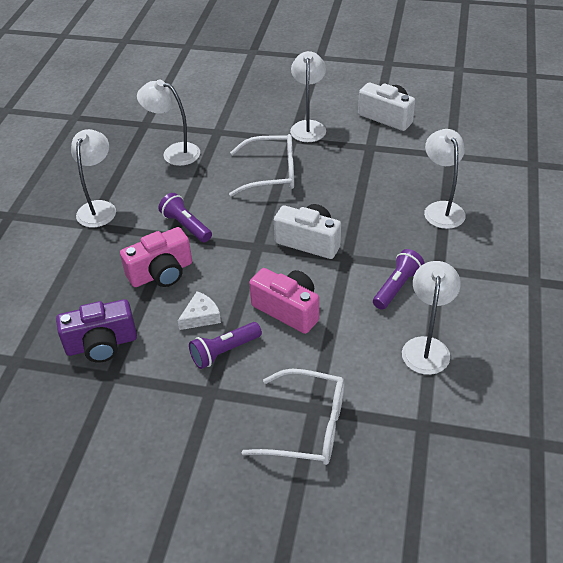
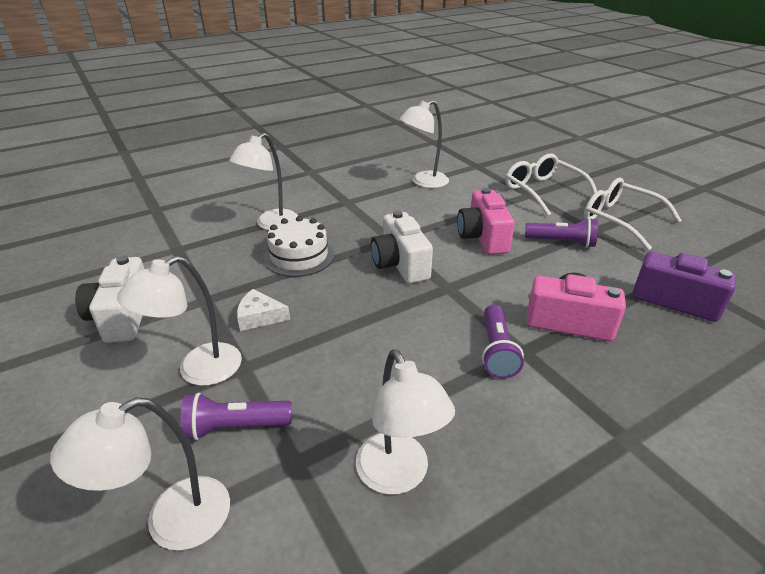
camera: 135 degrees left, 10 degrees down
(99, 208) = (596, 458): white lamp -> white lamp (171, 521)
(201, 316) = (560, 270): white cheese -> white cheese (259, 317)
(271, 173) = (331, 344): white glasses -> white glasses (620, 220)
(376, 202) = (299, 256): none -> white cake
(397, 287) = (389, 209): purple flashlight -> purple flashlight (235, 427)

